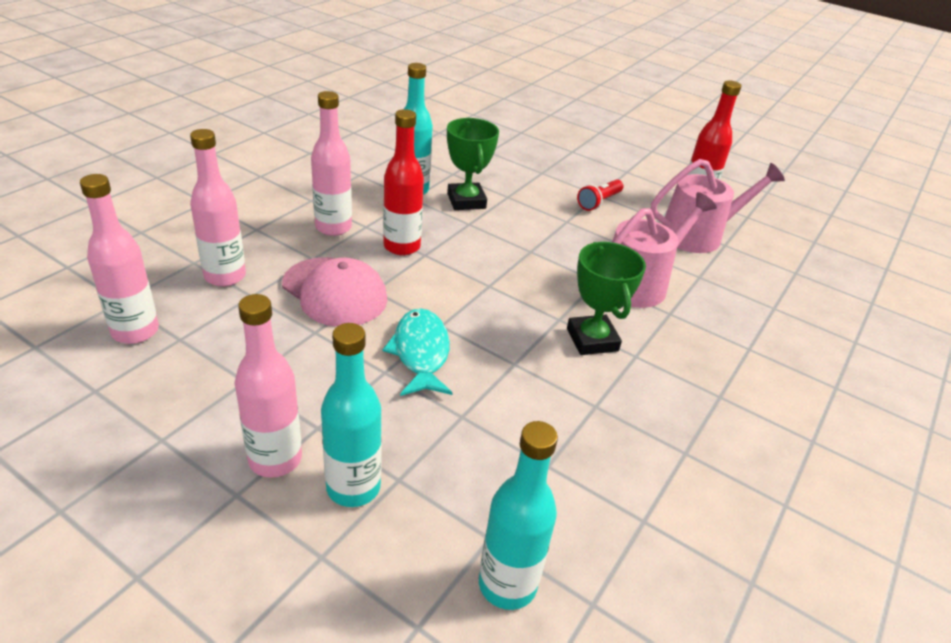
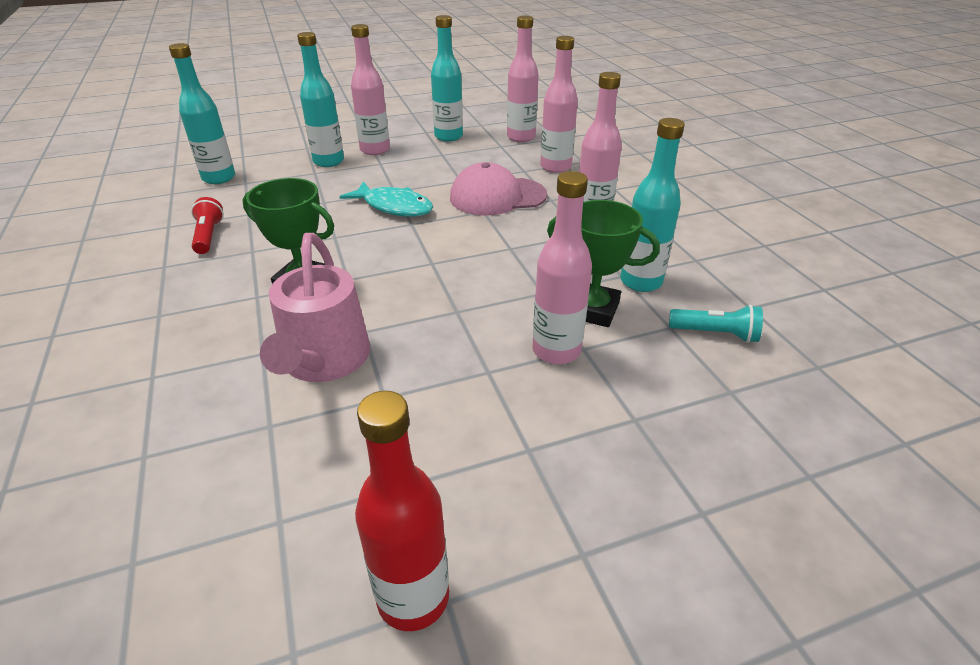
camera: 130 degrees right, 0 degrees up
(171, 403) = (448, 137): none -> turquoise bottle
(402, 246) = (533, 241): red bottle -> none
(443, 159) = (715, 334): none -> turquoise flashlight
(521, 204) = (556, 351): none -> pink bottle
(599, 202) = (508, 435): red flashlight -> red flashlight (209, 236)
(698, 235) = (332, 503): pink watering can -> none

